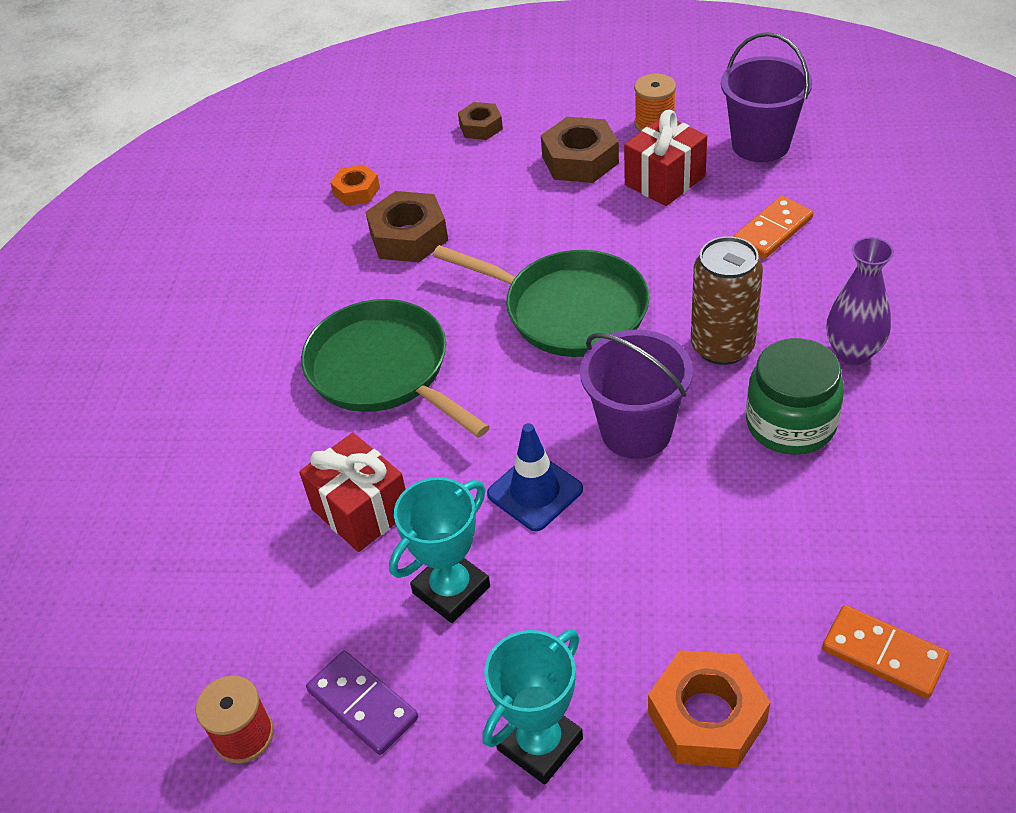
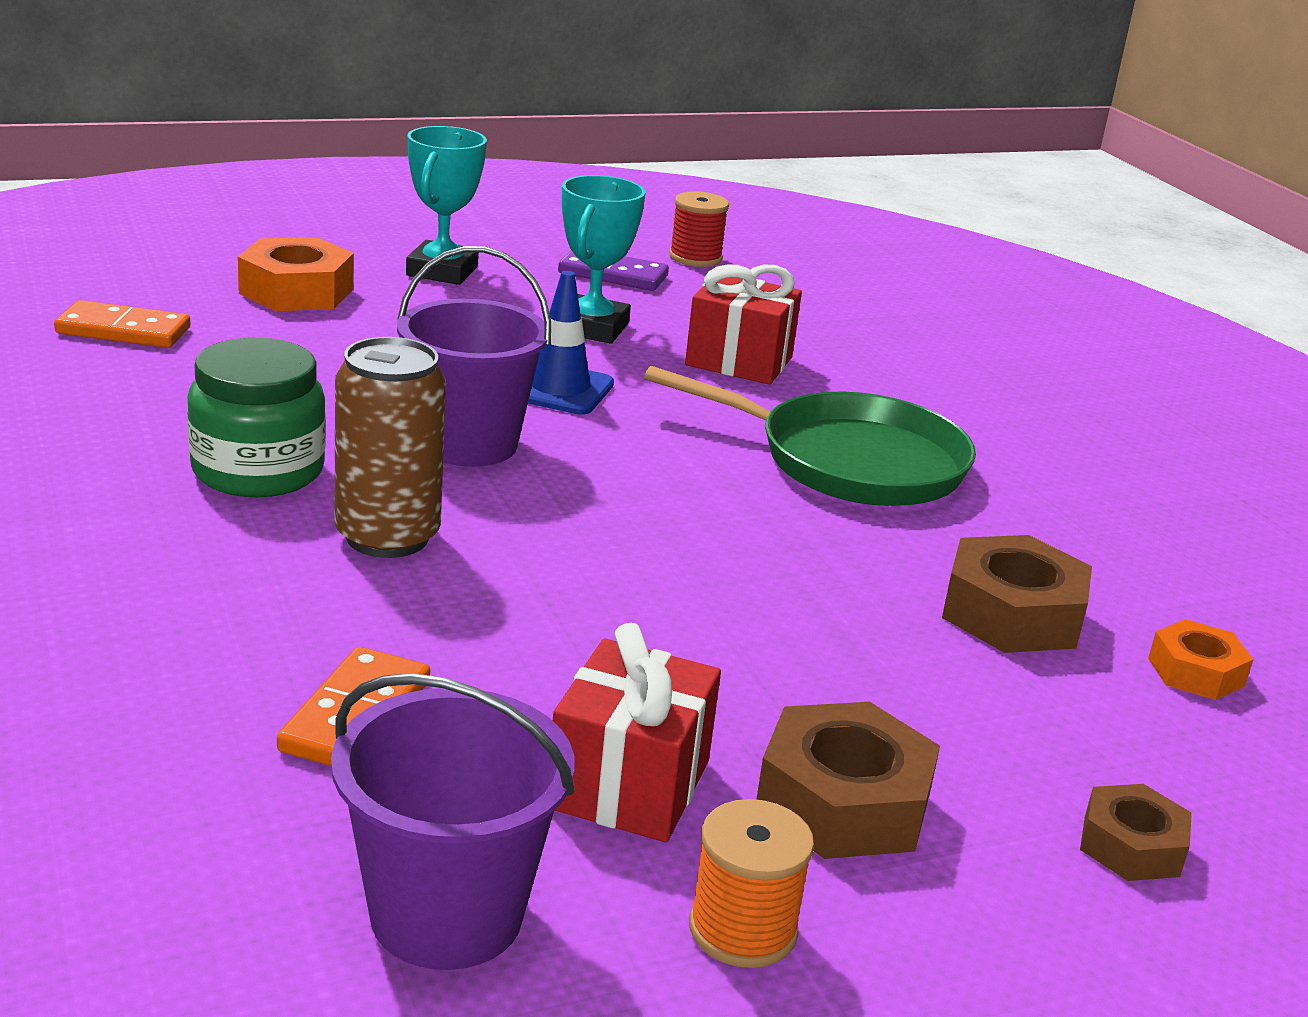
camera: 145 degrees right, 20 degrees down
(569, 310) = (654, 551): green pan -> none
(853, 352) = (172, 553): purple vase -> none

